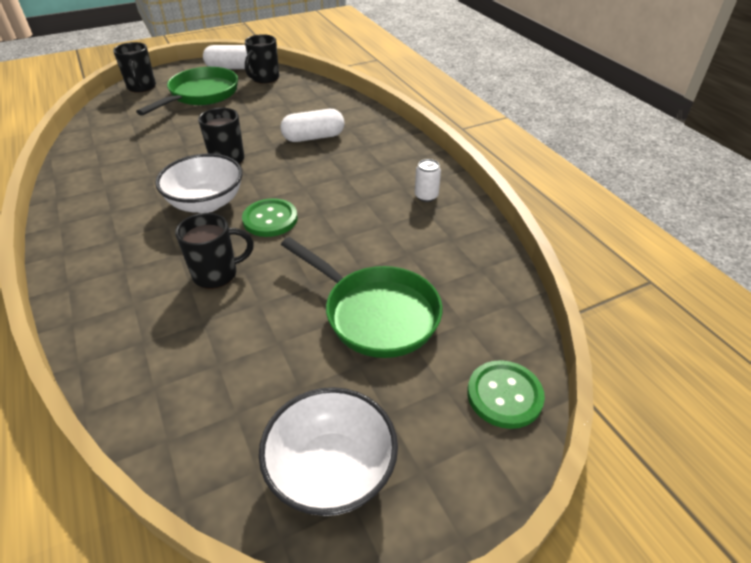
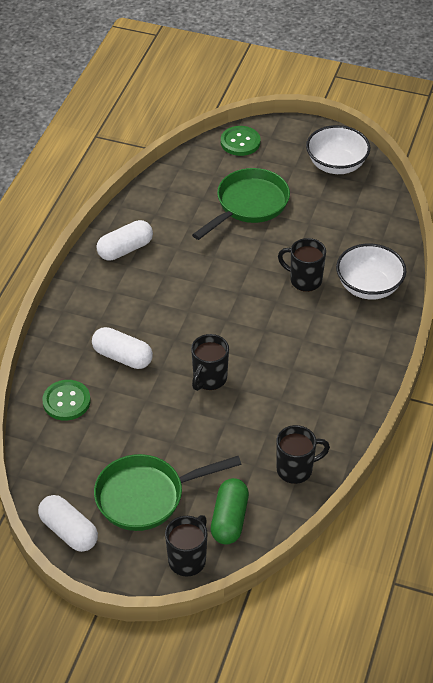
camera: 135 degrees left, 5 degrees up
(129, 109) = (229, 519): none -> green capsule
(206, 203) = (264, 341): white bowl -> white bowl (368, 286)
(264, 78) = (61, 481): black mug -> black mug (296, 469)
(270, 219) = (238, 298): green button -> green button (66, 401)
(375, 313) = (248, 205): green pan -> green pan turned 45 degrees clockwise
(426, 196) = (125, 249): white can -> white capsule

